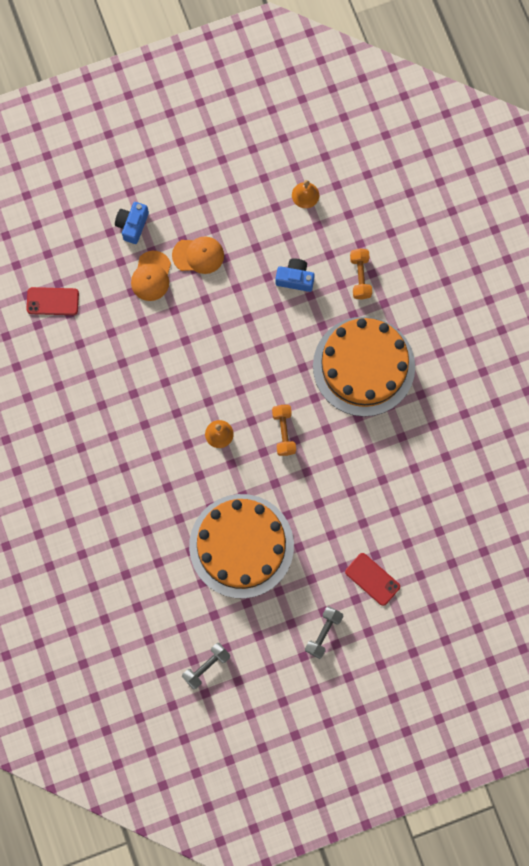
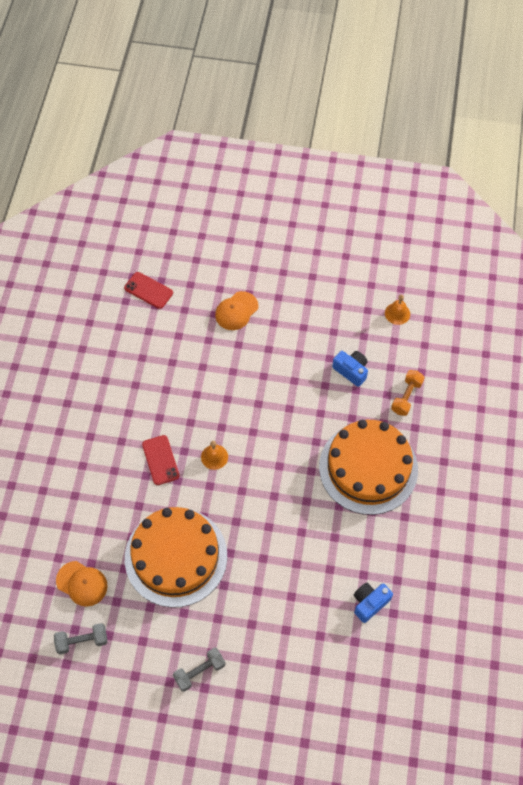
camera: 30 degrees right, 15 degrees down
(132, 225) = (245, 268): blue camera -> blue camera (369, 603)
(198, 255) = (283, 314): orange cap -> orange cap (82, 583)
(283, 432) = (268, 484): orange dumbbell -> none
(372, 579) = (270, 649): red phone -> red phone (160, 460)

